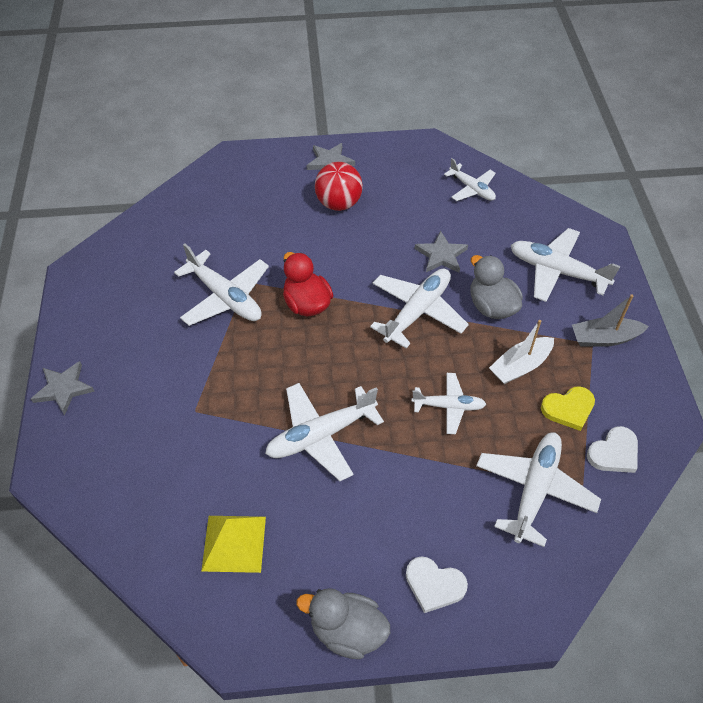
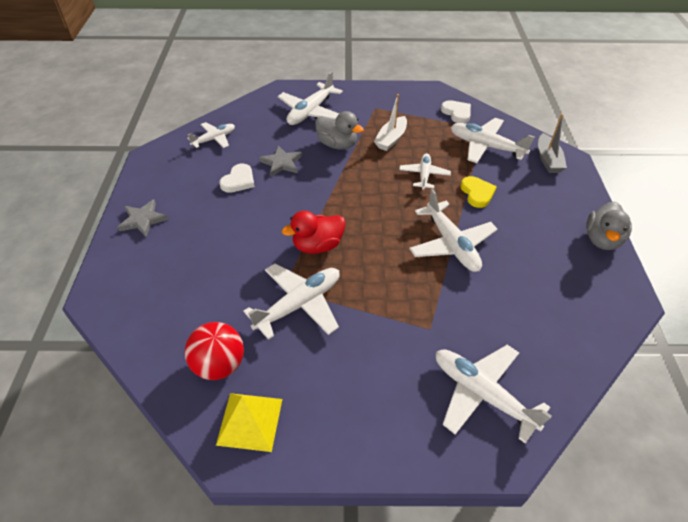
camera: 85 degrees left, 5 degrees down
(63, 389) = (403, 451): grey star -> none
(234, 543) = (552, 300): yellow pyramid -> yellow pyramid (250, 421)
(338, 203) = (201, 217): red ball -> red ball (219, 365)
(417, 311) = (336, 181): white plane -> white plane (481, 394)
(434, 585) = (559, 196): white heart -> white heart (238, 180)
(491, 306) = (337, 144): grey duck -> grey duck turned 120 degrees counterclockwise
(520, 366) = (391, 139): white boat -> white boat turned 60 degrees clockwise
(568, 409) = (425, 124): yellow heart -> yellow heart (477, 193)
(604, 338) = (371, 102): grey boat -> grey boat (548, 160)

